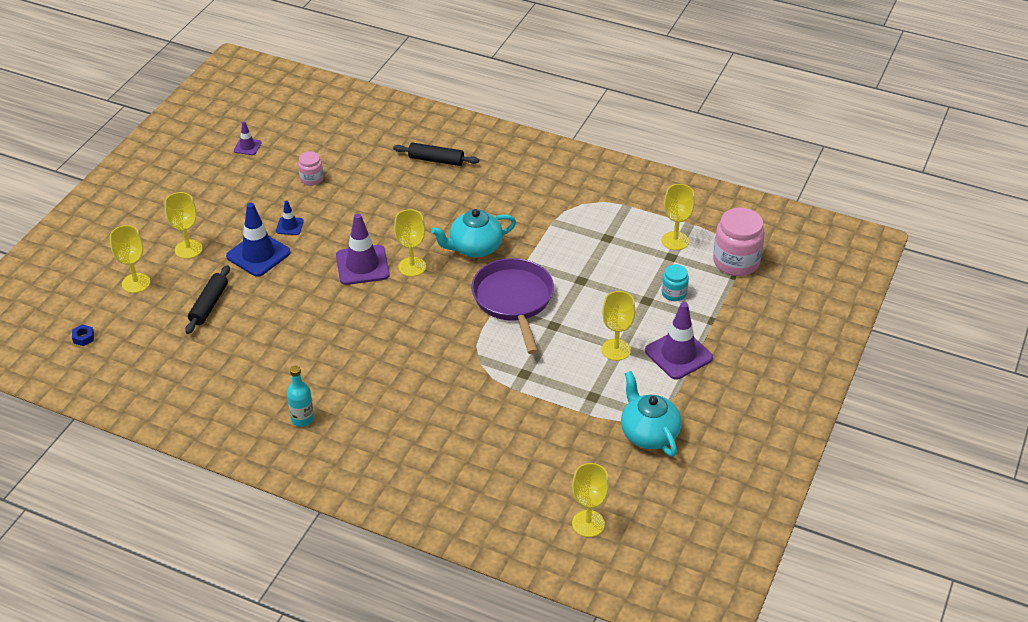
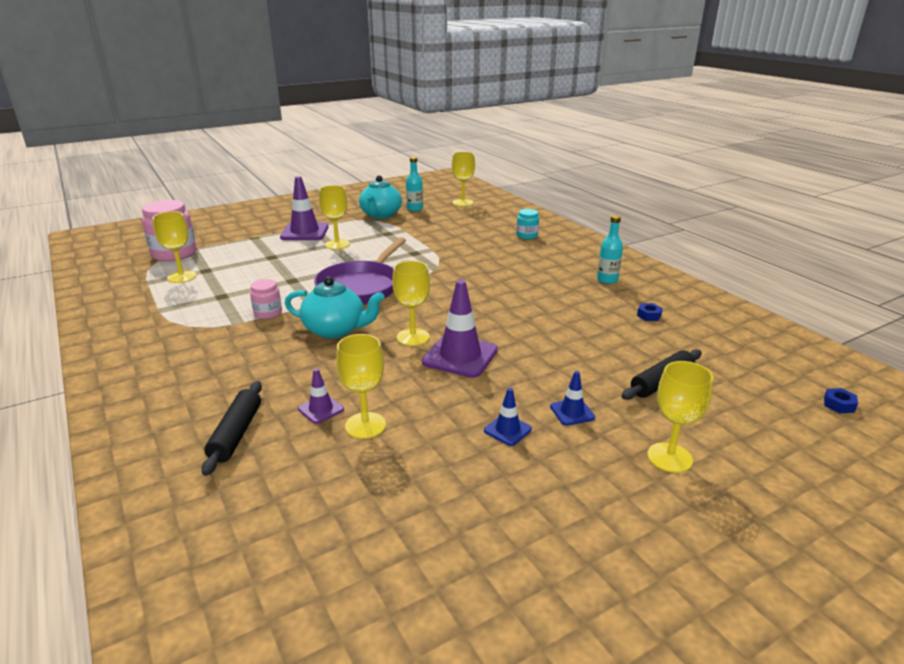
camera: 145 degrees left, 15 degrees down
(136, 283) = (761, 442): yellow goblet -> yellow goblet (365, 425)
(242, 379) = (649, 315): none -> blue nut
(247, 147) = (476, 616): purple traffic cone -> purple traffic cone (321, 409)
(258, 254) = (572, 412): blue traffic cone -> blue traffic cone, size x0.51
(311, 179) = (421, 486): pink jar -> pink jar (268, 313)
(436, 160) = (236, 434): black rolling pin -> black rolling pin turned 45 degrees clockwise
(628, 471) = (415, 209): none -> turquoise bottle
(674, 293) = (247, 254): turquoise jar -> turquoise jar (527, 235)

